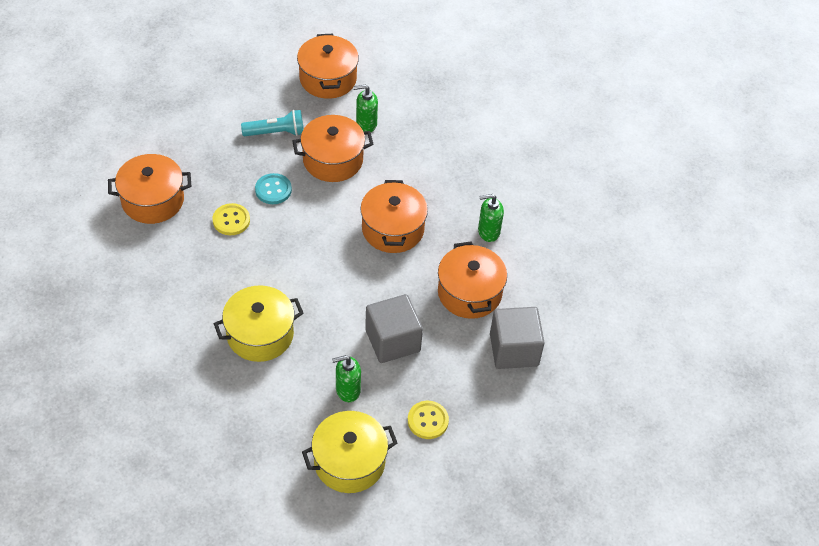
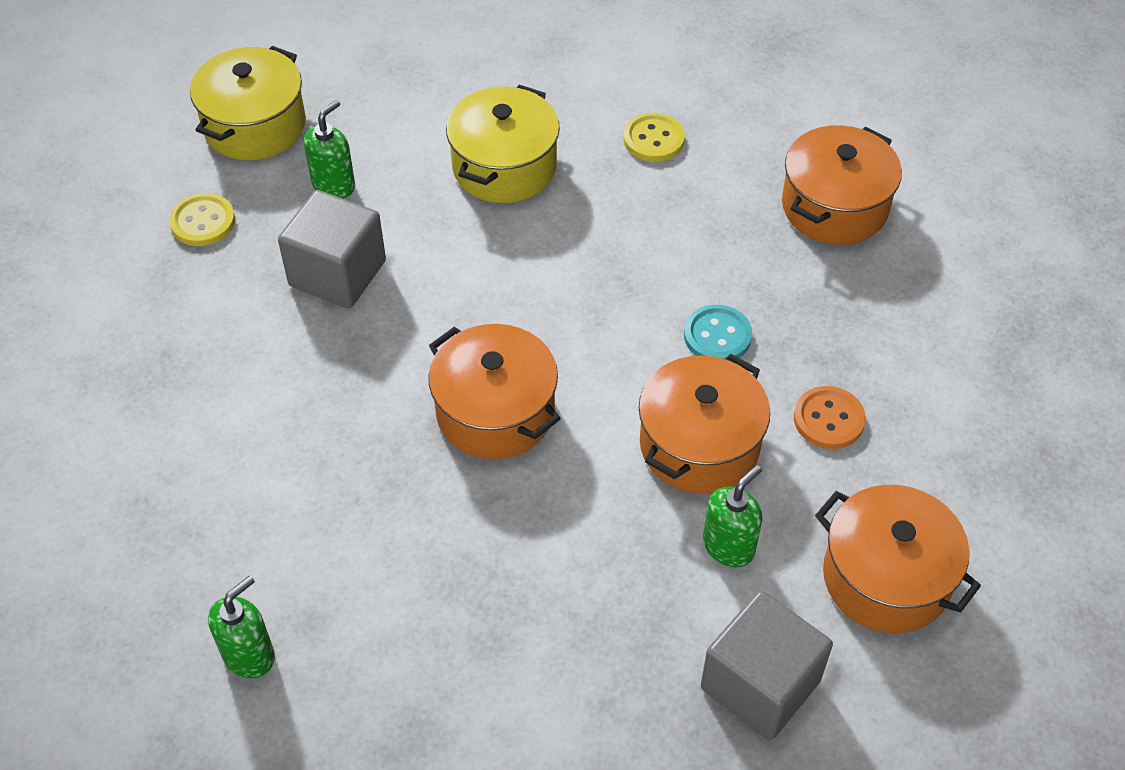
camera: 140 degrees right, 0 degrees up
(231, 220) = (712, 257): yellow button -> yellow button (653, 139)
(276, 132) = (828, 419): turquoise flashlight -> orange button
(469, 293) = (295, 407): orange pot -> none
(488, 232) = (353, 520): green soap dispenser -> green soap dispenser (249, 655)
(514, 350) = (162, 378): grey cube -> grey cube (760, 684)

